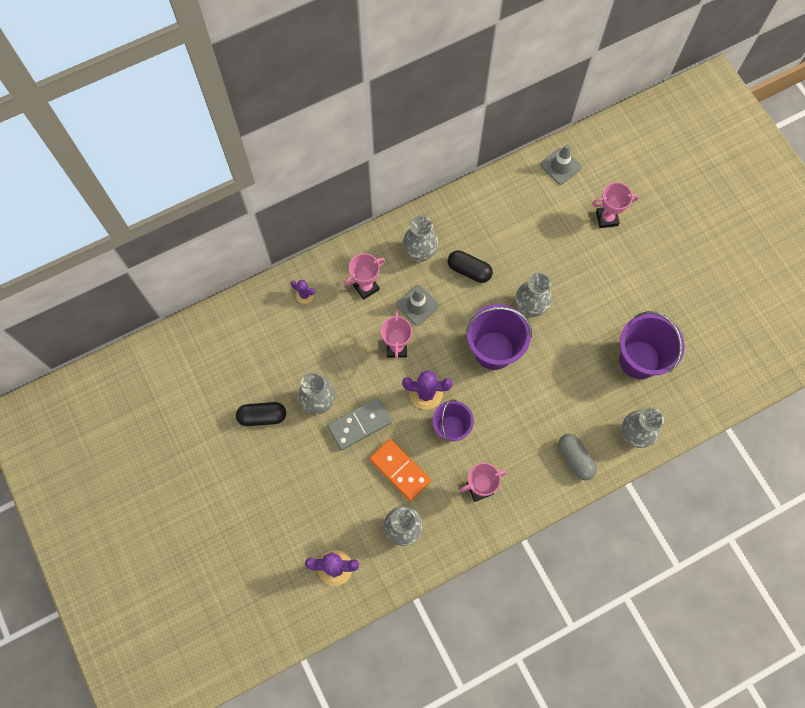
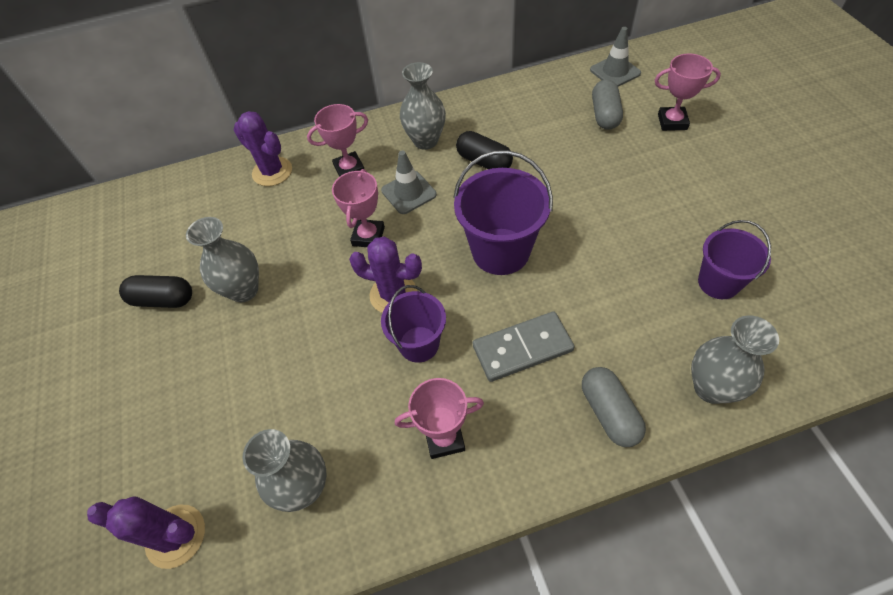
camera: 15 degrees right, 15 degrees down
(304, 295) = (272, 172): purple cactus -> purple cactus, size x1.74
(359, 425) = (288, 324): grey domino -> grey domino (522, 348)
(400, 470) = (327, 394): orange domino -> none
(530, 307) = (559, 206): grey vase -> none
(556, 215) = (605, 115): none -> grey capsule
(639, 359) = (718, 282): purple bucket -> purple bucket, size x0.64

